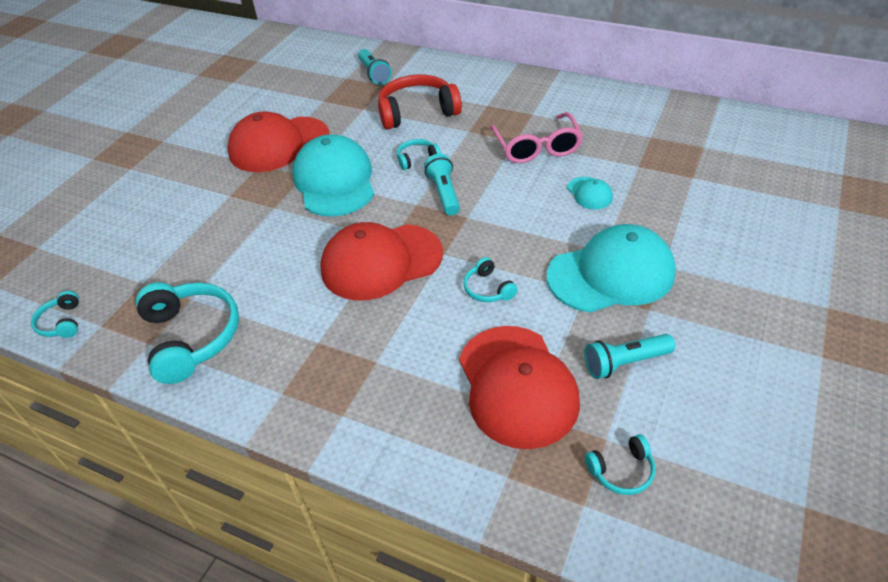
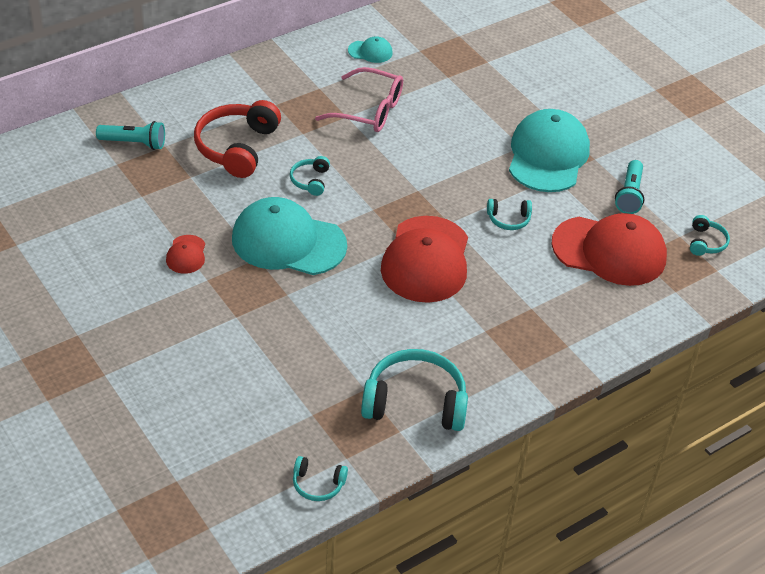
camera: 65 degrees left, 0 degrees up
(278, 144) = (186, 254): red cap -> red cap, size x0.44
(444, 193) = (375, 188): turquoise flashlight -> none
(589, 193) = (454, 117): turquoise cap -> turquoise cap (370, 51)

